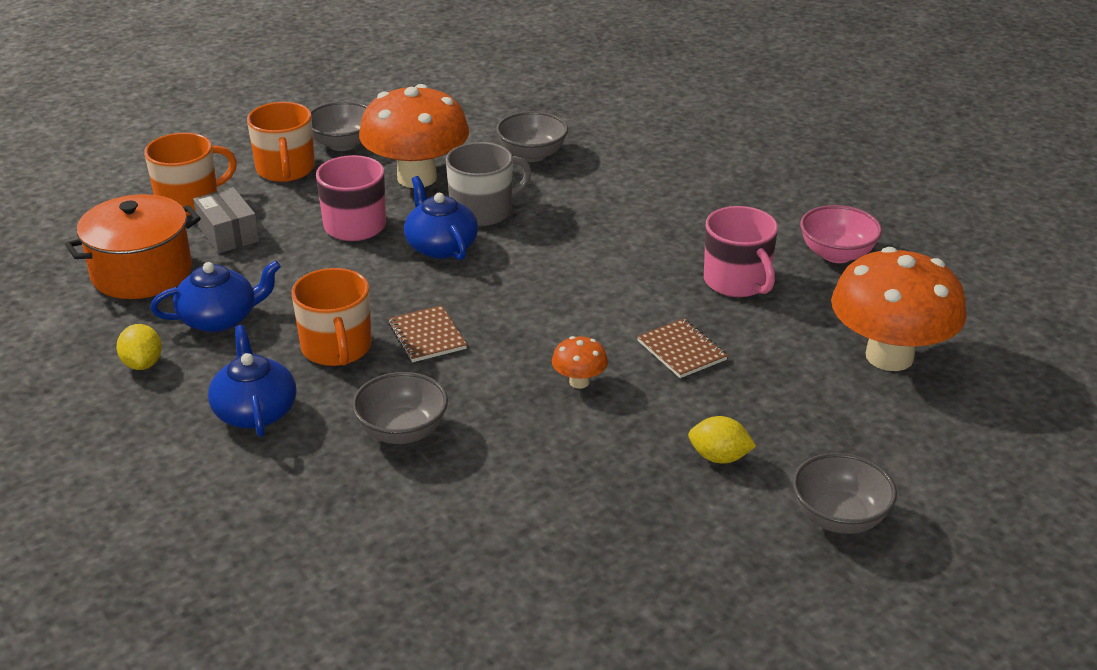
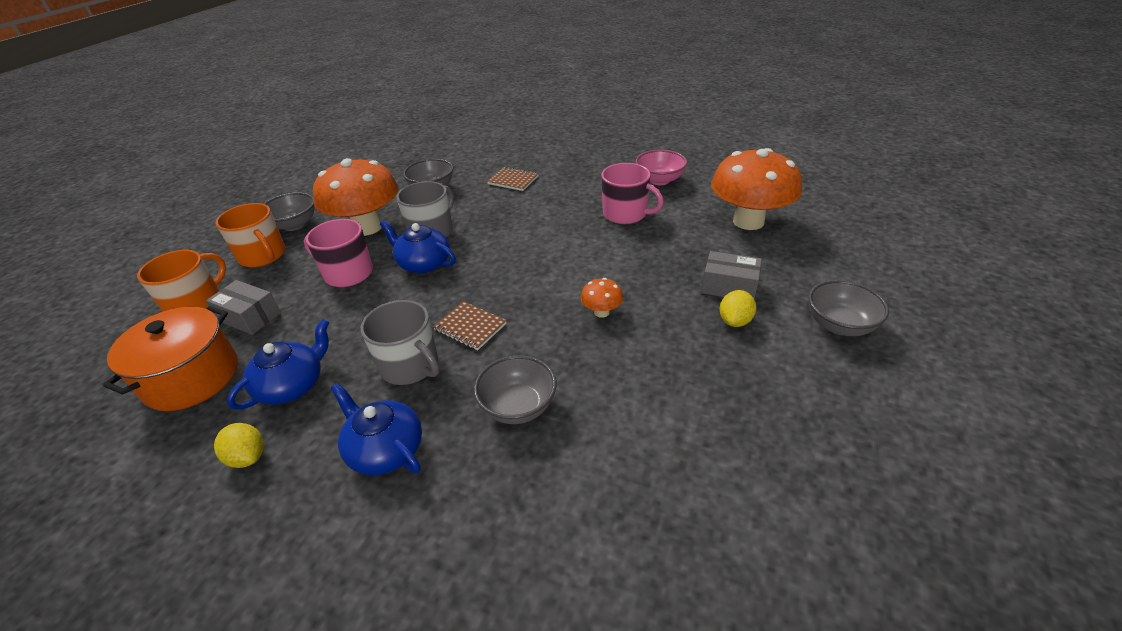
camera: 30 degrees left, 5 degrees up
(337, 348) = (410, 366): orange mug -> grey mug
(681, 350) = (640, 265): brown notebook -> brown notebook (513, 180)
(719, 457) = (735, 321): yellow lemon -> yellow lemon turned 45 degrees counterclockwise
(760, 420) = (729, 286): none -> grey box

